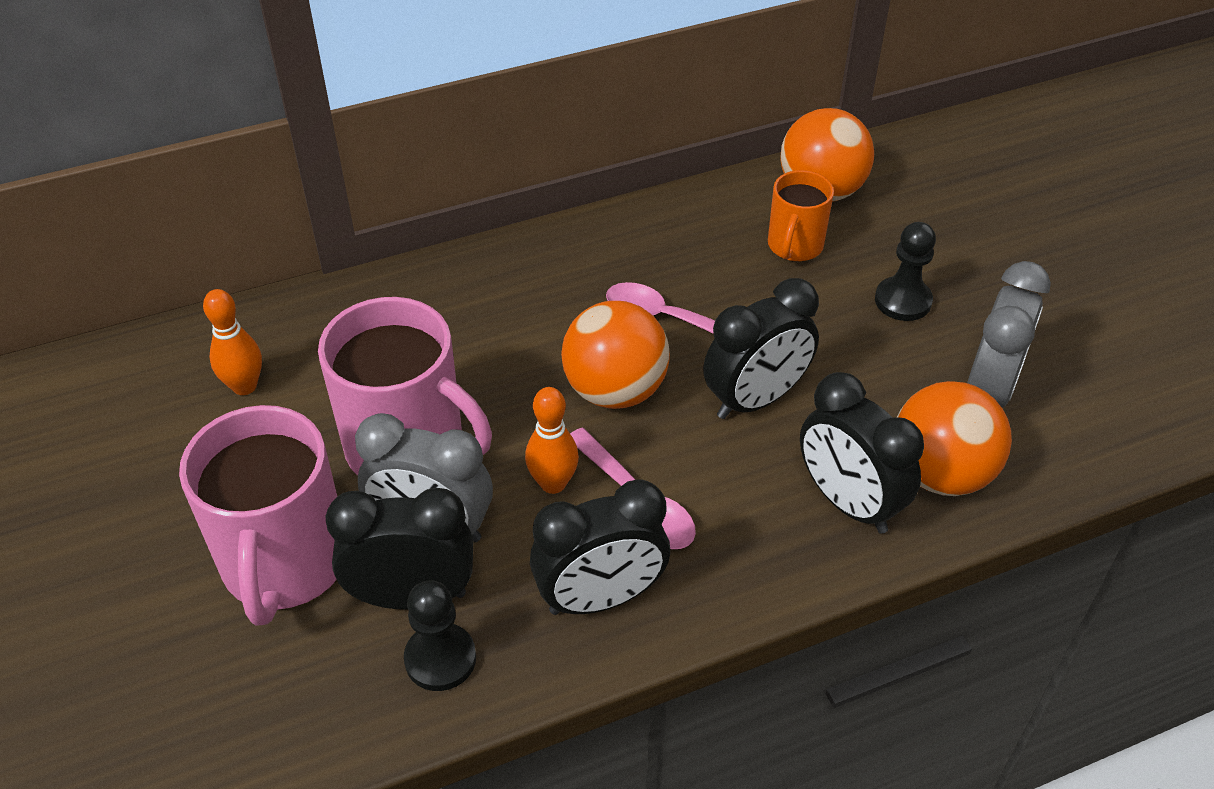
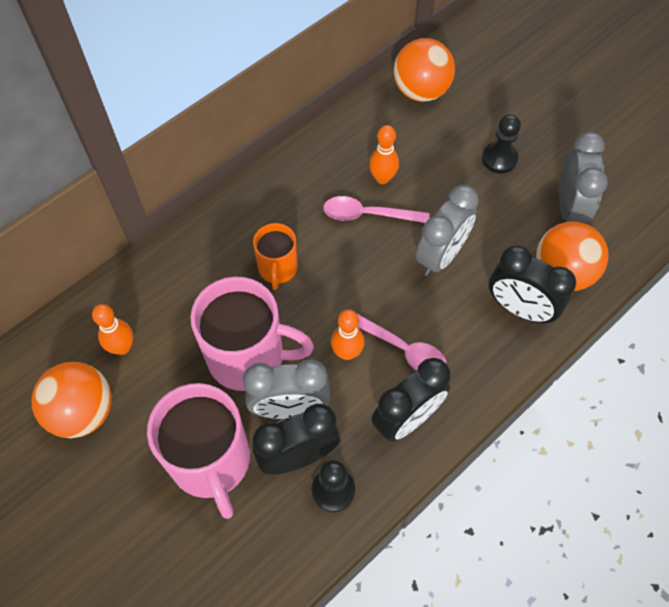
camera: 20 degrees left, 15 degrees up
(615, 390) = (356, 276): orange ball -> orange ball (82, 412)
(713, 281) = (382, 178): none -> orange bowling pin
(755, 400) = (441, 256): black clock -> grey clock
(794, 246) = (421, 137): orange mug -> orange mug (277, 268)

